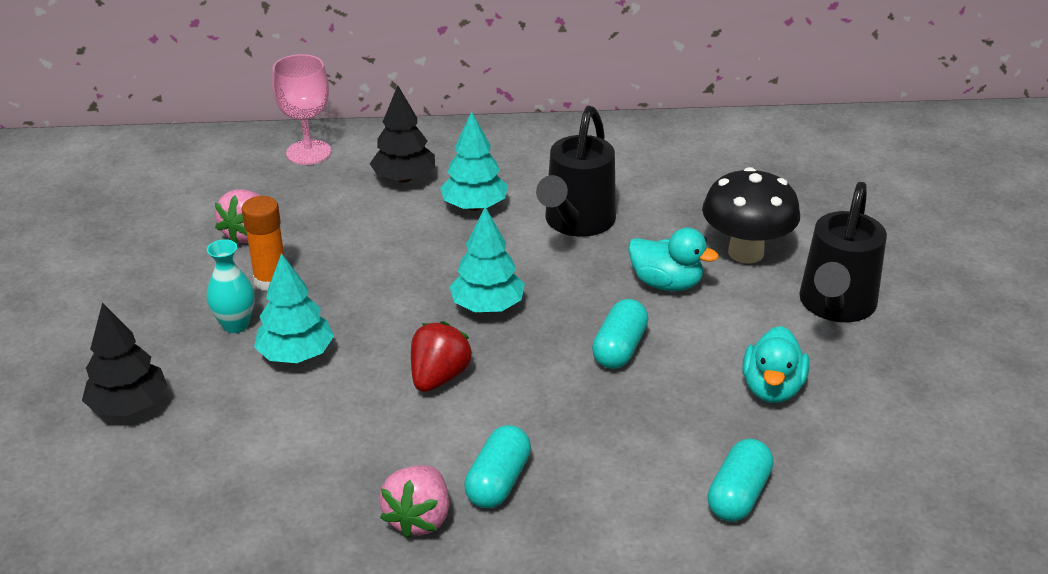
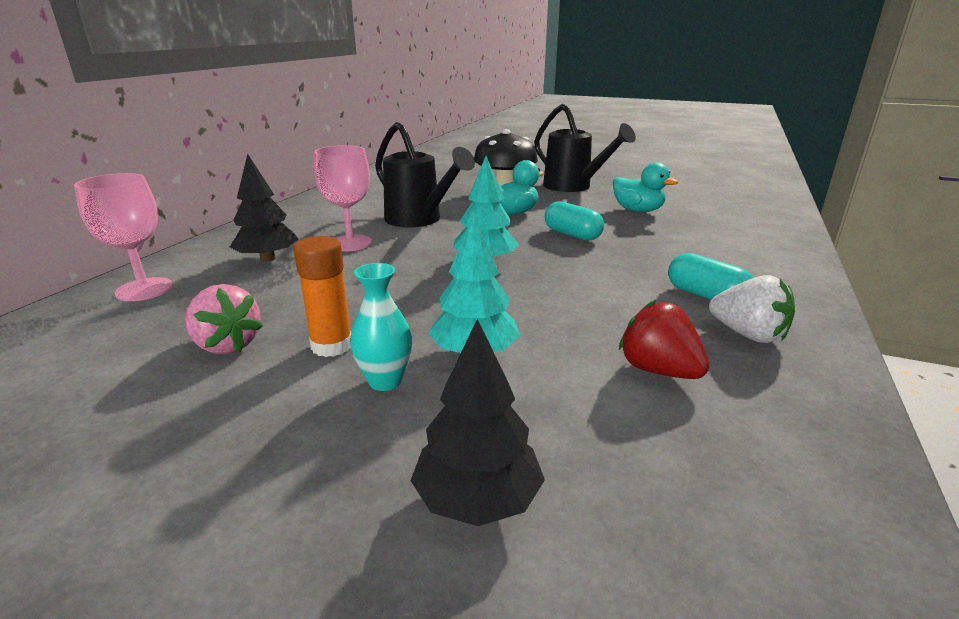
camera: 65 degrees left, 10 degrees down
(419, 518) = (748, 334): pink strawberry -> white strawberry
(439, 377) = (562, 294): red strawberry -> red strawberry (658, 370)
(474, 206) = (350, 243): turquoise tree -> pink goblet
(738, 495) = (734, 234): turquoise capsule -> none

